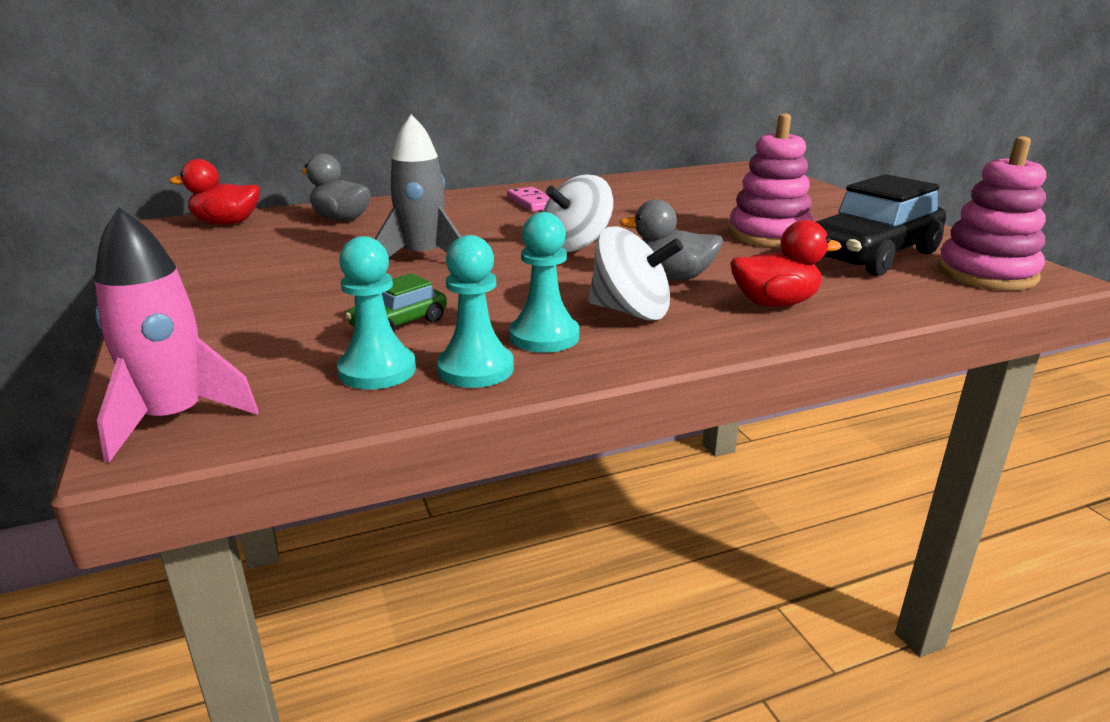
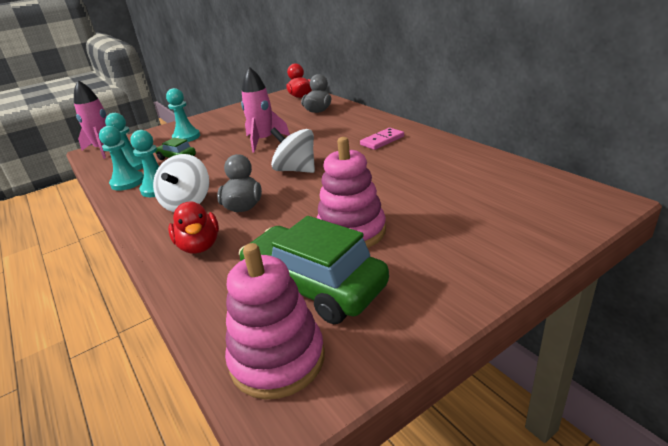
camera: 80 degrees right, 5 degrees up
(278, 317) = (186, 137): none -> turquoise pawn
(423, 257) = (263, 141): grey rocket -> pink rocket
(872, 255) = (314, 286): black car -> green car

